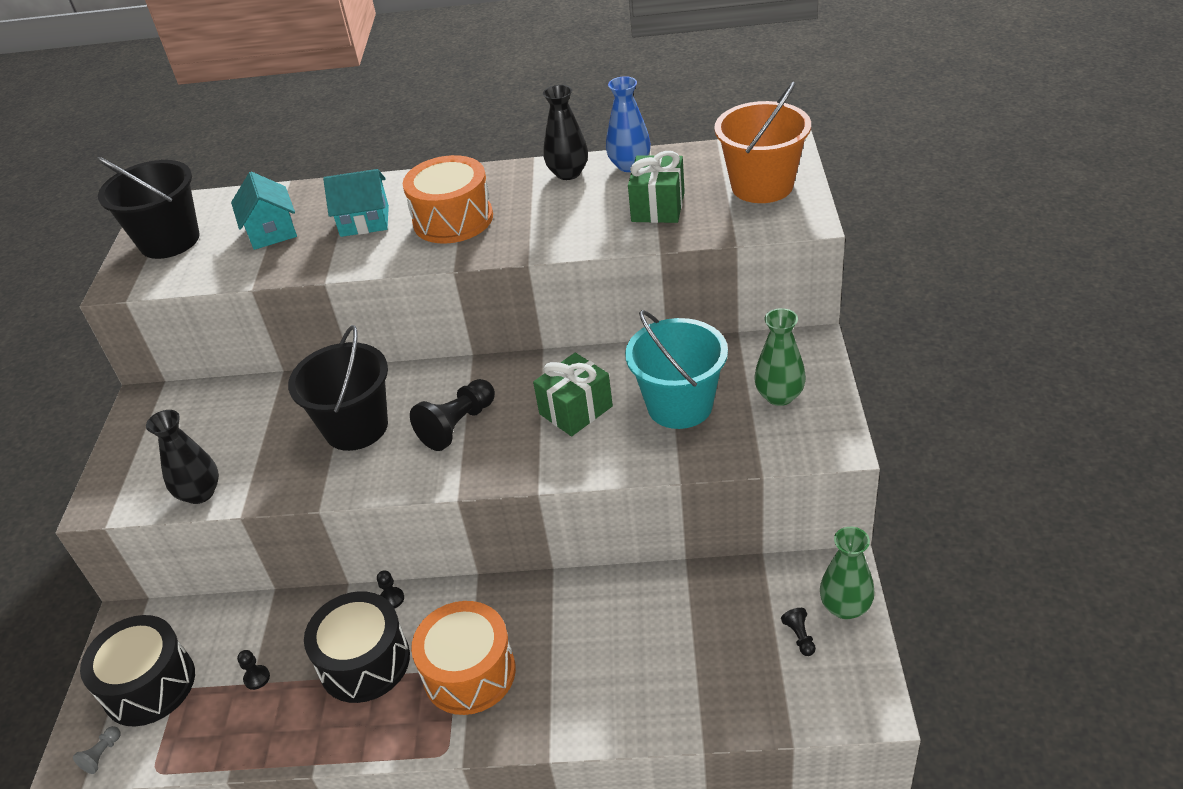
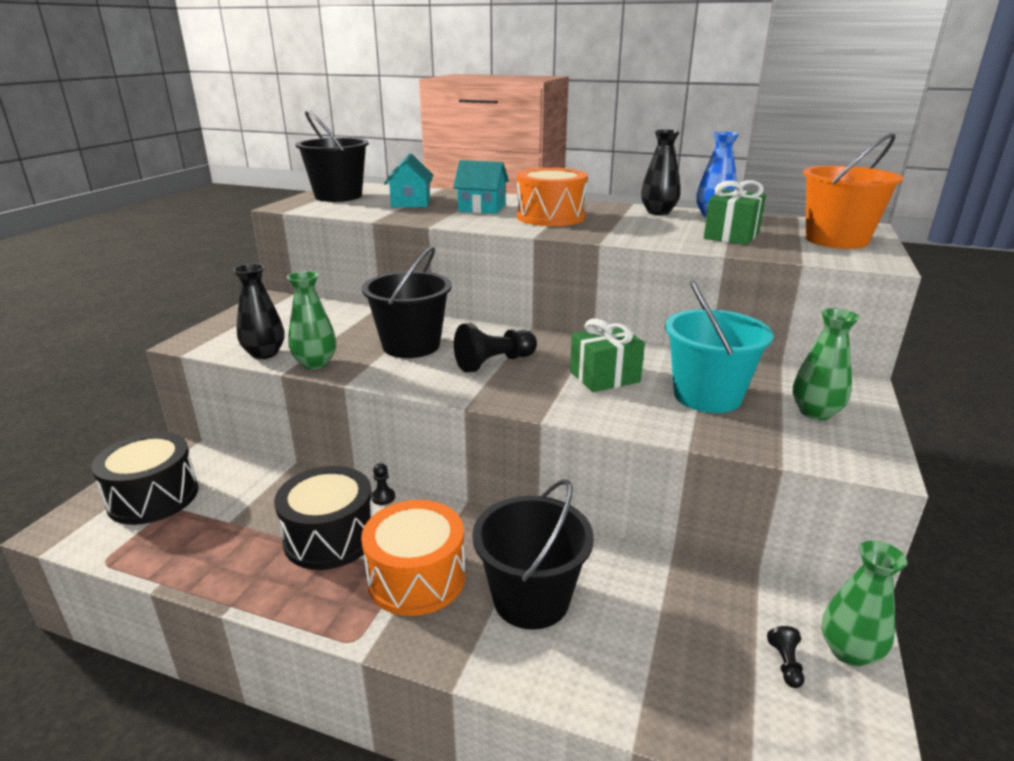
camera: 15 degrees right, 15 degrees down
(102, 755) = (77, 534): grey pawn -> none
(257, 678) = (236, 519): black pawn -> none
(268, 489) = (315, 363): none -> green vase
(580, 655) = (531, 599): none -> black bucket

